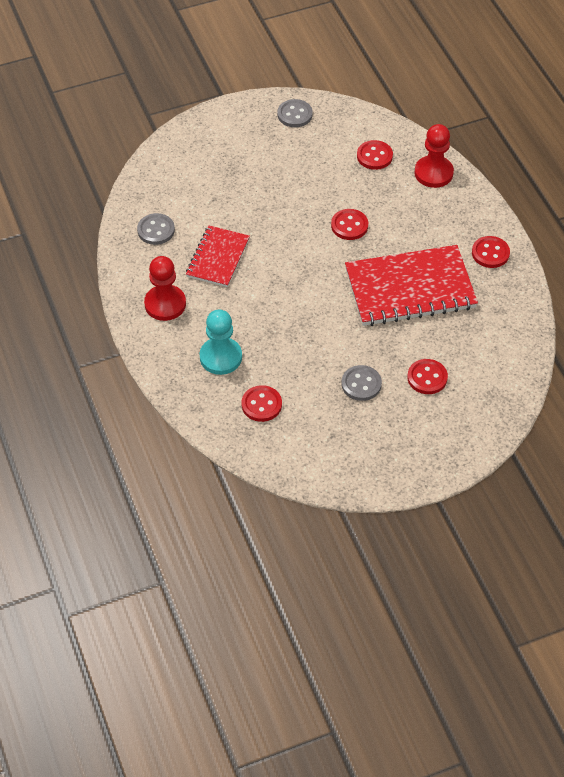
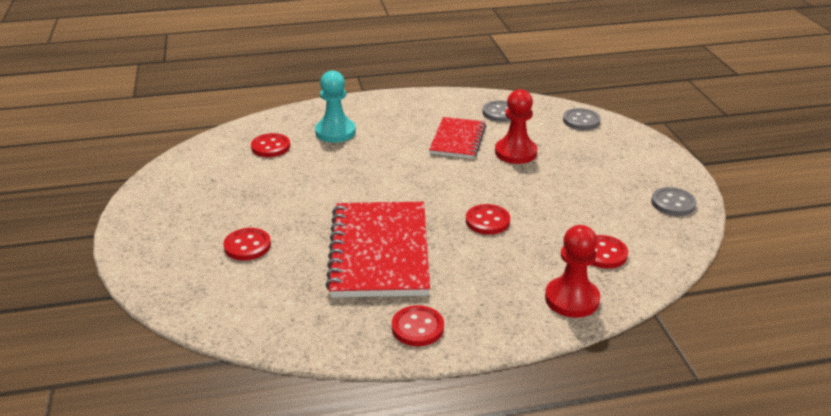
camera: 100 degrees right, 20 degrees down
(165, 304) = (408, 111): red pawn -> red pawn (515, 152)
(218, 258) = (458, 140): red notebook -> red notebook turned 75 degrees clockwise
(361, 384) = (263, 202): grey button -> grey button (581, 121)

